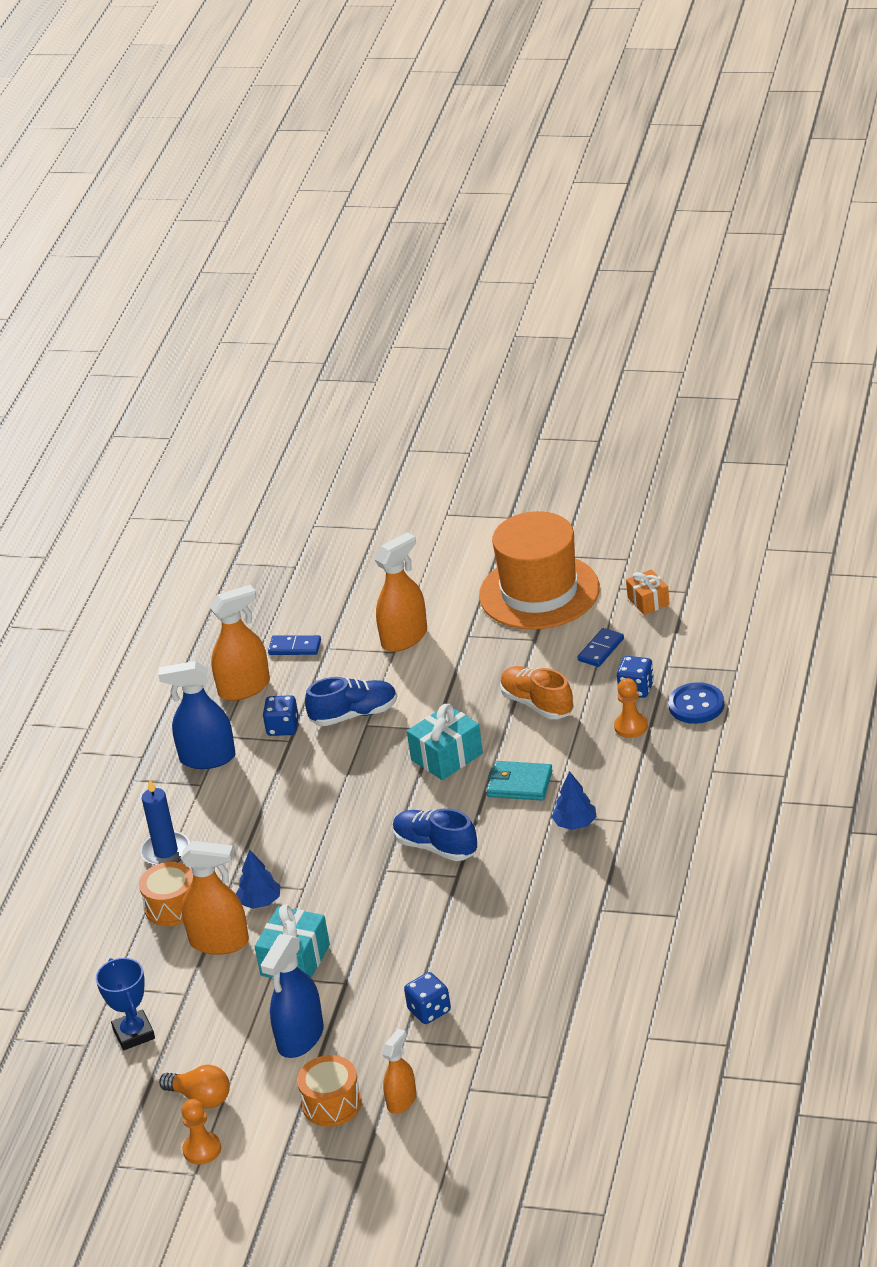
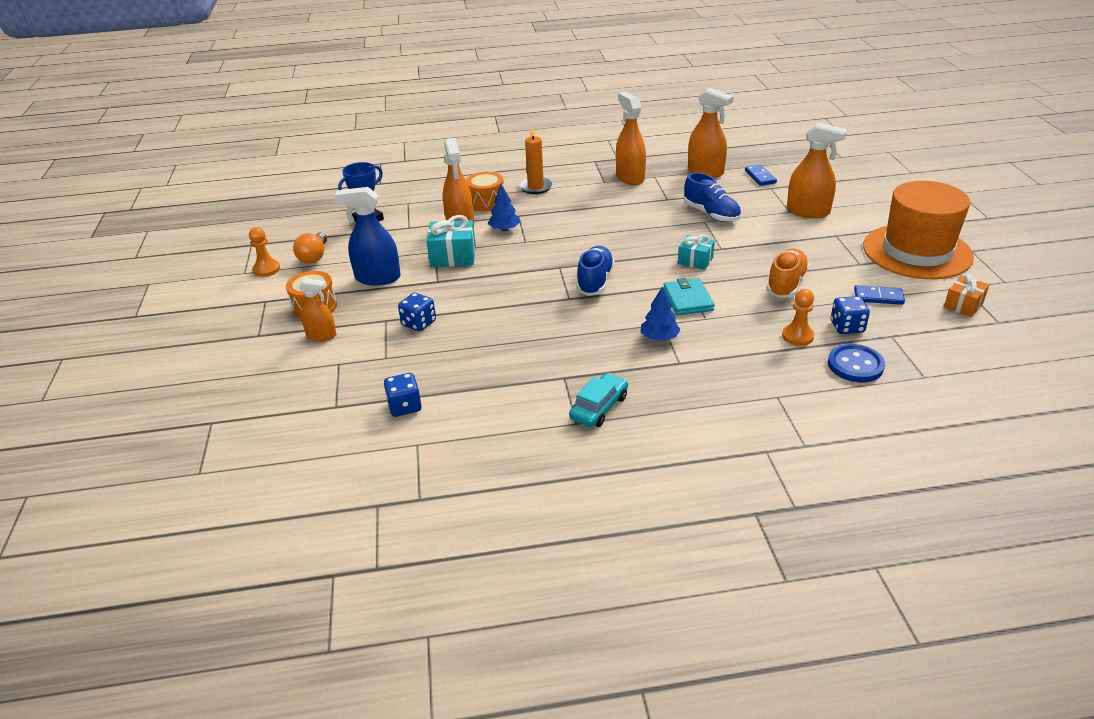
camera: 65 degrees right, 0 degrees up
(166, 851) = (535, 187): blue candle -> orange candle
(207, 758) = (630, 177): blue spray bottle -> orange spray bottle
(283, 727) = (678, 193): blue dice -> blue dice (405, 406)
(447, 756) = (695, 260): turquoise gift -> turquoise gift, size x0.65
(662, 894) = (599, 407): none -> turquoise car

